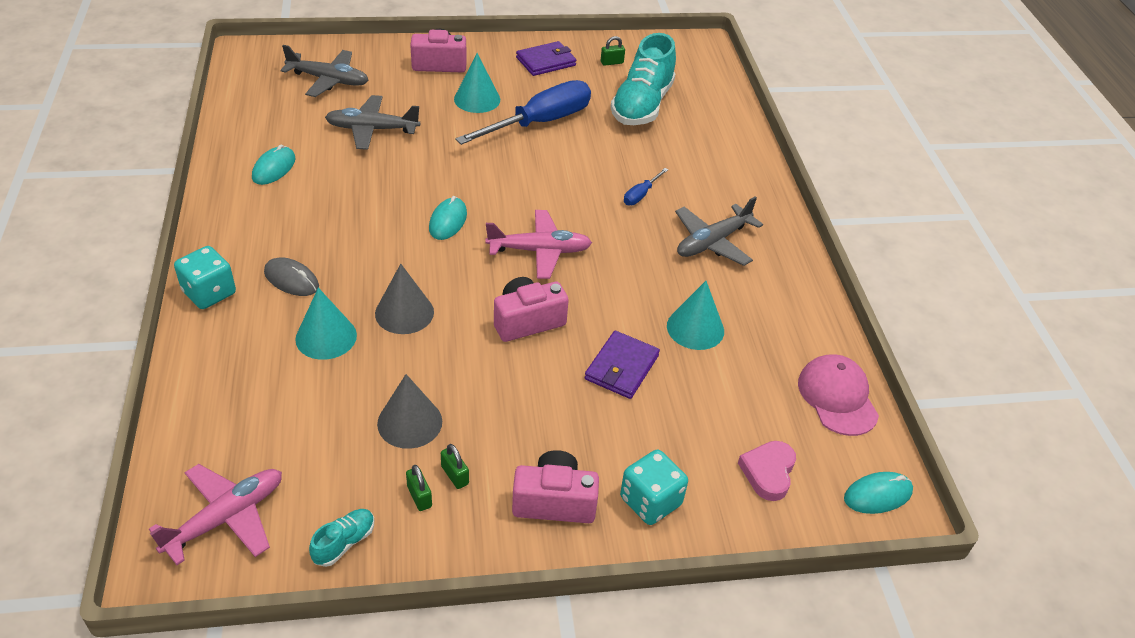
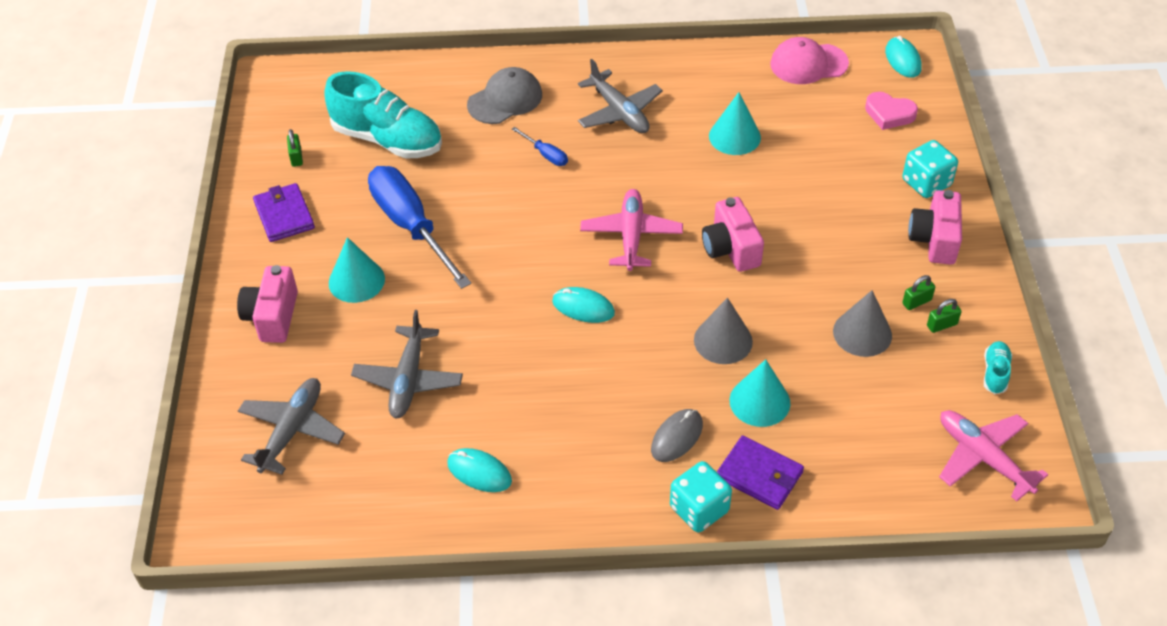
camera: 80 degrees left, 5 degrees up
(344, 543) = (995, 373): turquoise shoe -> turquoise shoe turned 60 degrees clockwise
(621, 367) = (785, 188): purple wallet -> purple wallet (759, 475)
(710, 168) = (505, 100): none -> grey cap

